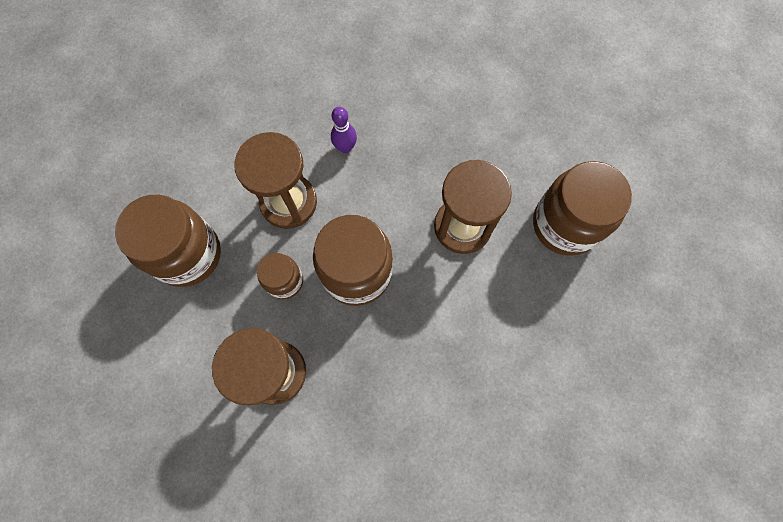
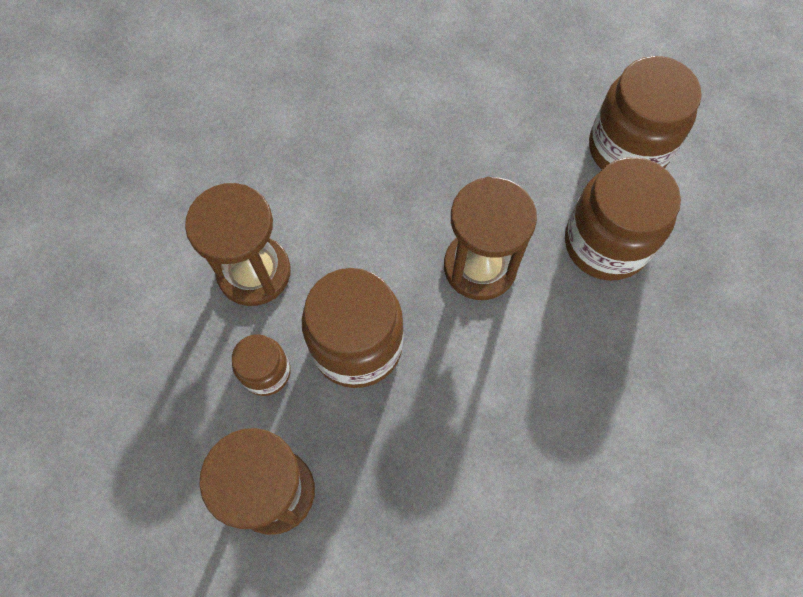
camera: 10 degrees left, 5 degrees down
(188, 254) = (133, 359): brown jar -> brown jar (627, 149)
(345, 147) = (315, 193): purple bowling pin -> none

